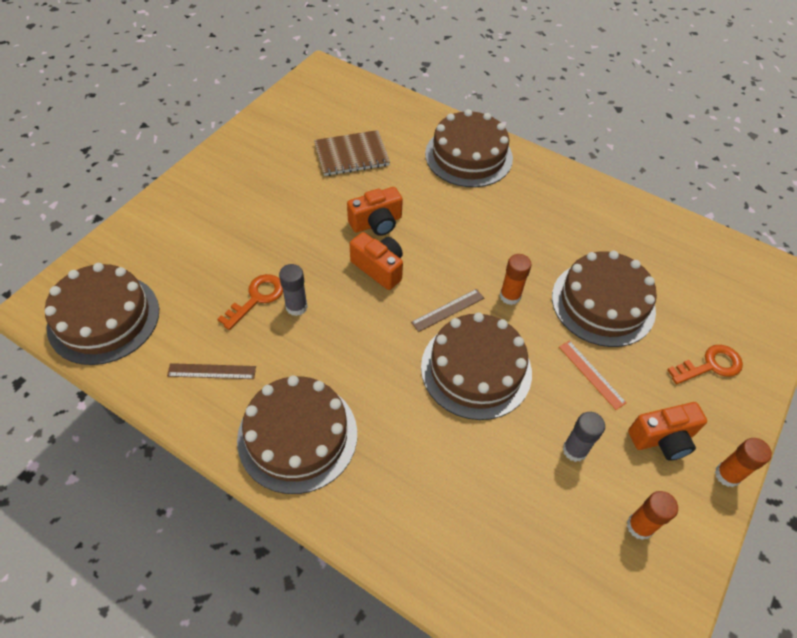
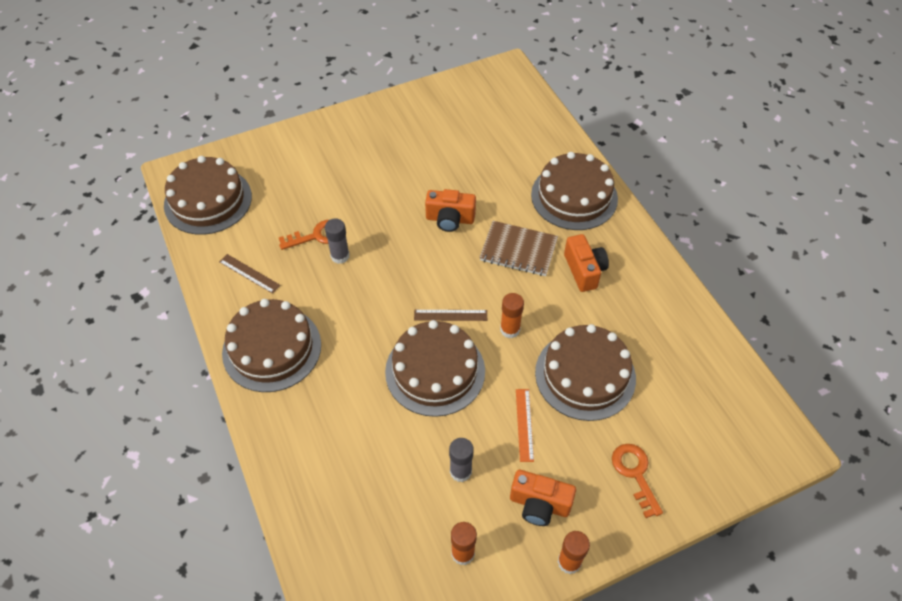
camera: 35 degrees right, 0 degrees up
(351, 155) = (474, 153): brown notebook -> brown notebook (518, 250)
(379, 268) = (423, 256): orange camera -> orange camera (584, 270)
(710, 365) = (635, 474): orange key -> orange key turned 120 degrees counterclockwise

